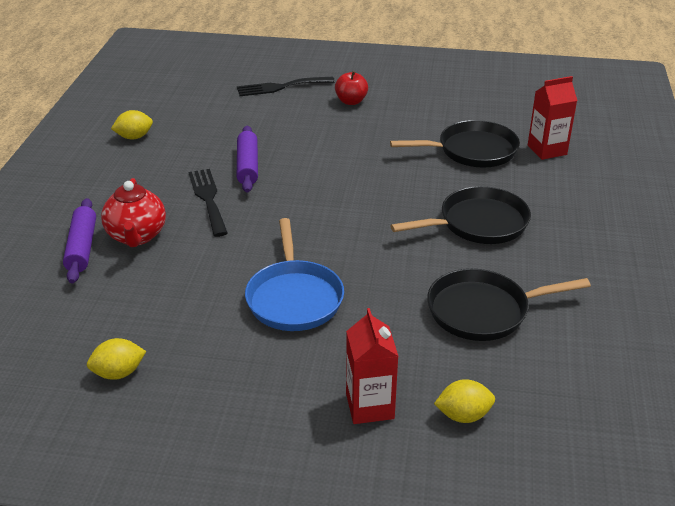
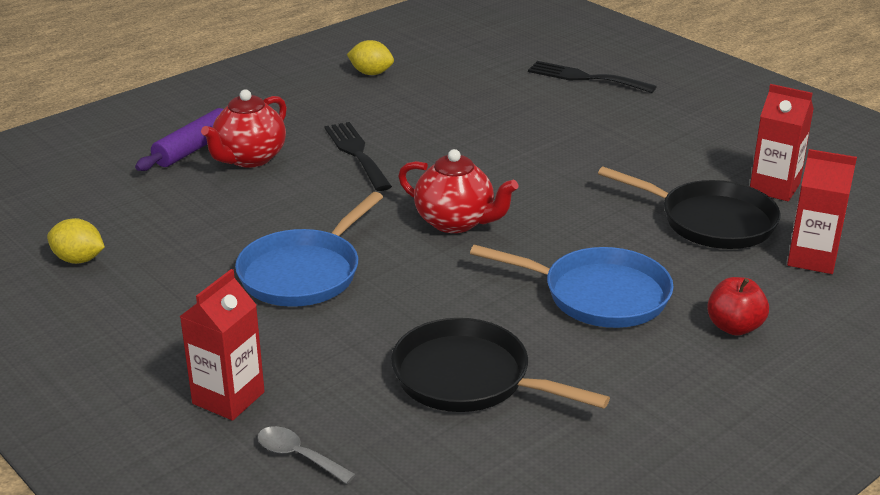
camera: 40 degrees right, 5 degrees down
(208, 199) = (356, 153): black fork -> black fork turned 45 degrees counterclockwise
(248, 166) = (438, 139): purple rolling pin -> none
(338, 217) = (455, 222): none -> red teapot
(351, 101) = (642, 118): red apple -> red apple (734, 327)
(463, 415) = (298, 456): yellow lemon -> grey spoon
(475, 116) = (774, 188): none -> red carton
(478, 223) = (598, 295): black pan -> blue pan

